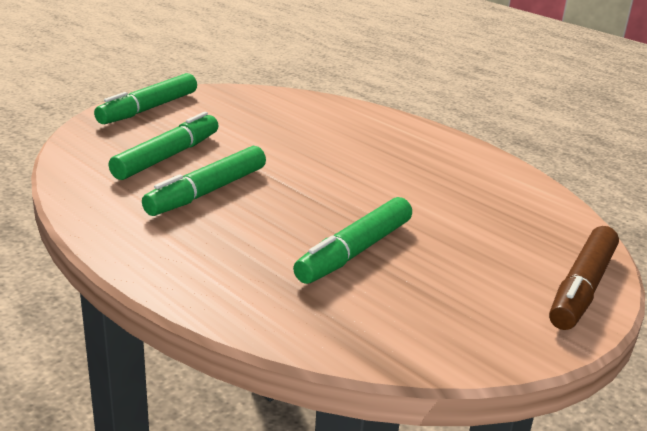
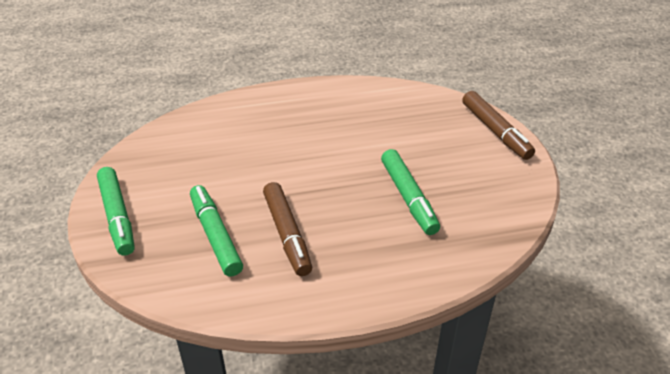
camera: 55 degrees left, 15 degrees up
(207, 192) = (287, 234): green marker -> brown marker

